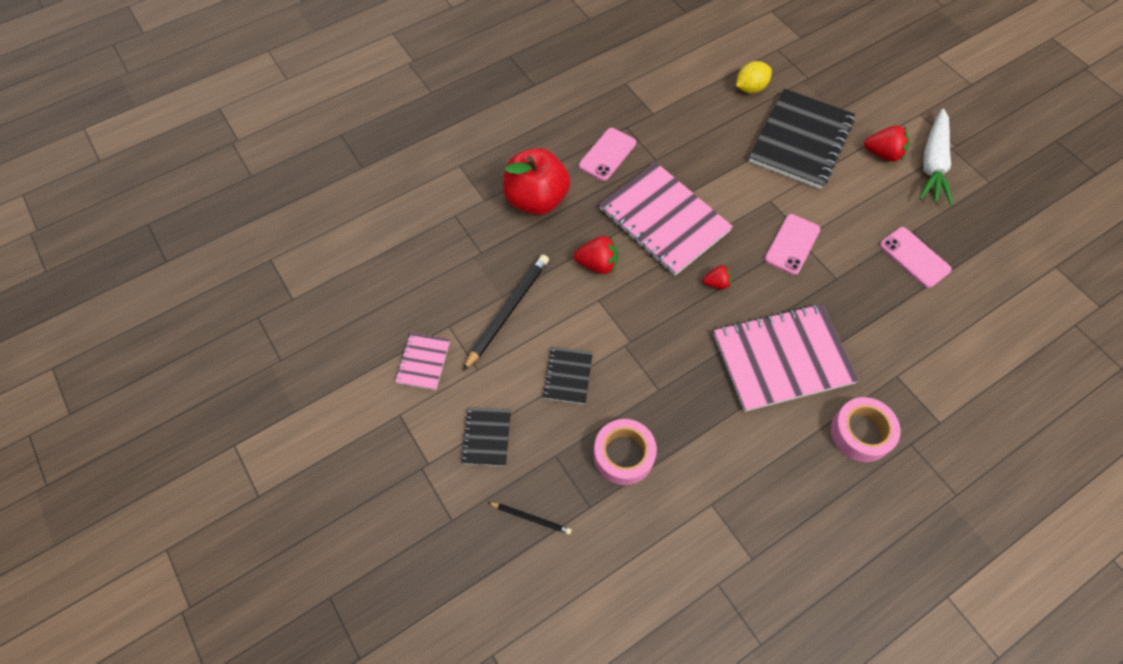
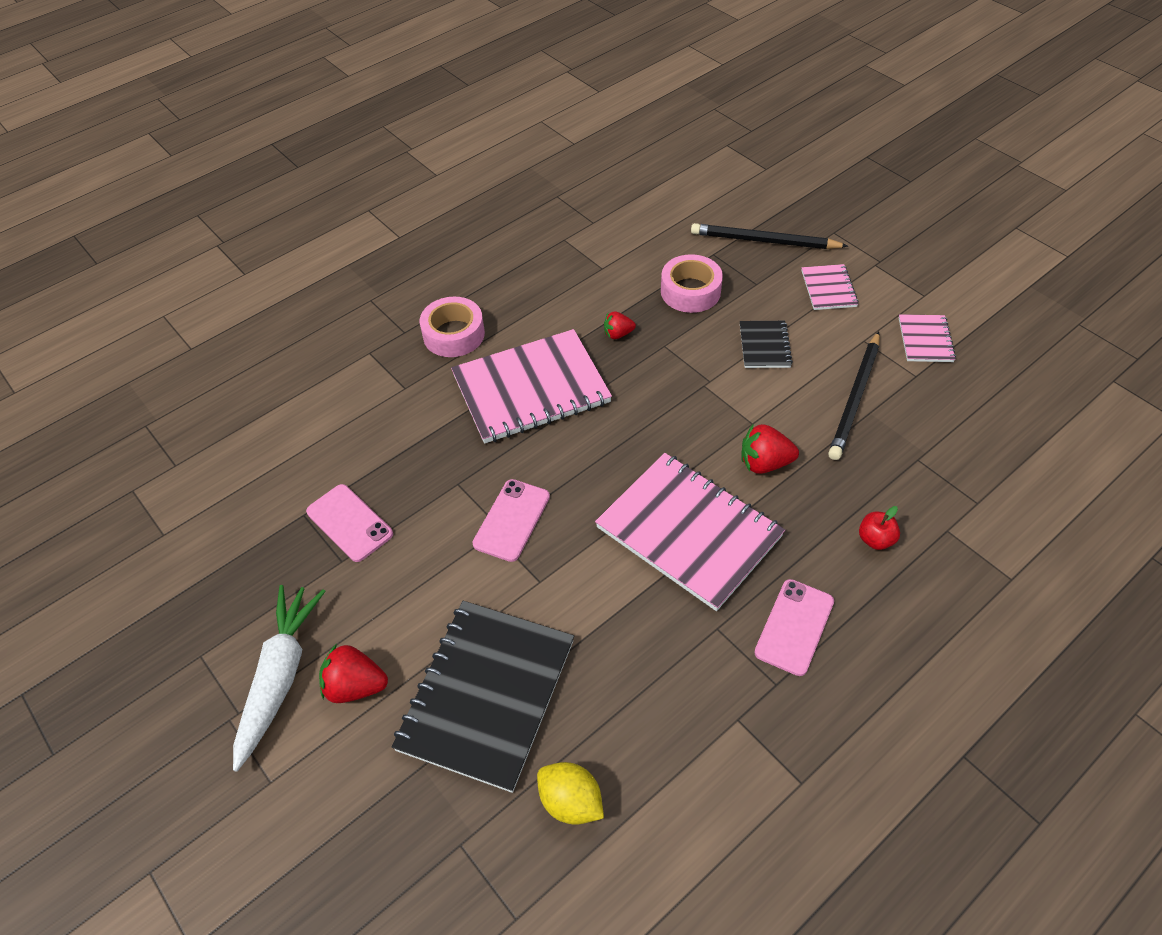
camera: 175 degrees right, 10 degrees down
(487, 437) = (828, 289): black notebook -> pink notebook
(531, 518) = (764, 241): black pencil -> black pencil, size x1.92
(536, 199) = (875, 539): red apple -> red apple, size x0.41
(716, 283) = (610, 459): red strawberry -> red strawberry (618, 334)
(750, 88) = (571, 802): yellow lemon -> yellow lemon turned 75 degrees clockwise

